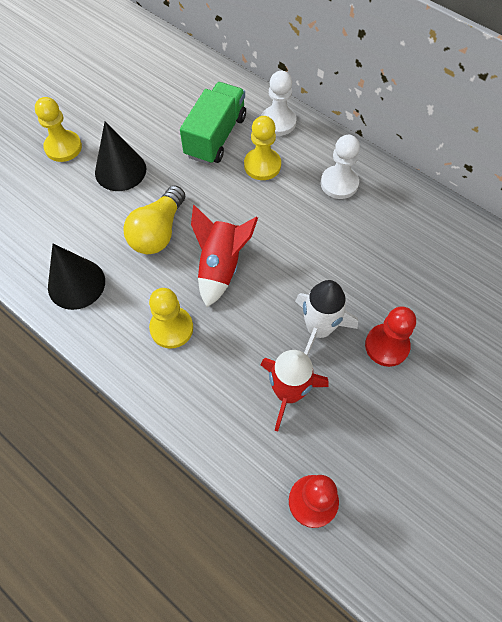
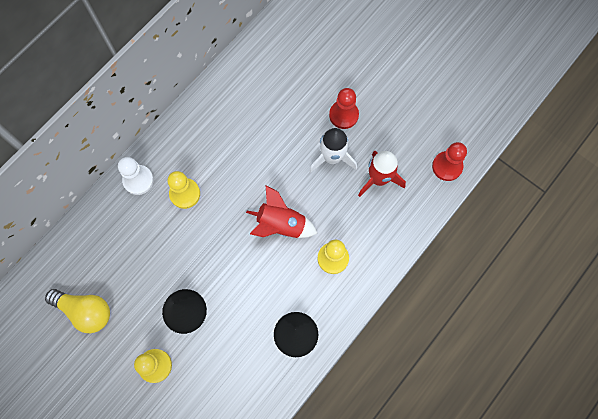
camera: 90 degrees left, 10 degrees up
(158, 232) = (248, 274): yellow light bulb -> yellow light bulb (85, 311)
(215, 136) = (151, 232): green truck -> none
(339, 183) = (206, 136): white pawn -> none

